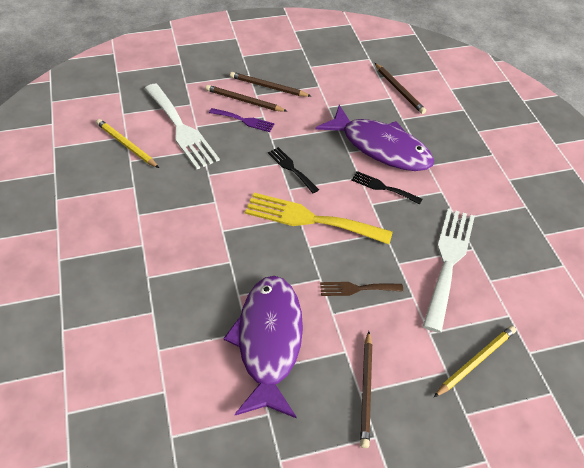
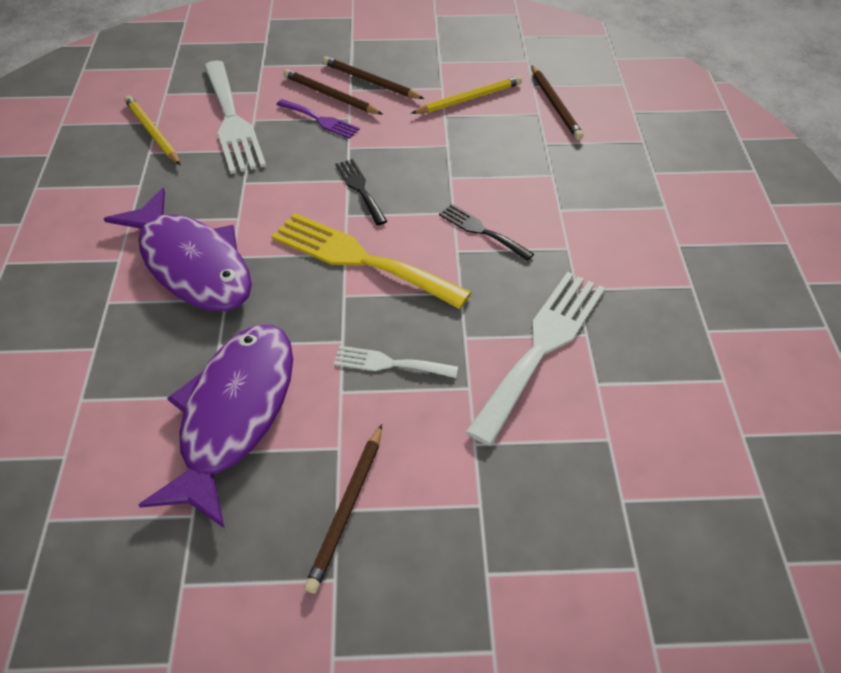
camera: 15 degrees right, 0 degrees up
(357, 289) = (389, 363): brown fork -> white fork
(380, 147) = (499, 177): purple fish -> purple fish (192, 264)
(475, 361) = (530, 498): yellow pencil -> yellow pencil (469, 98)

